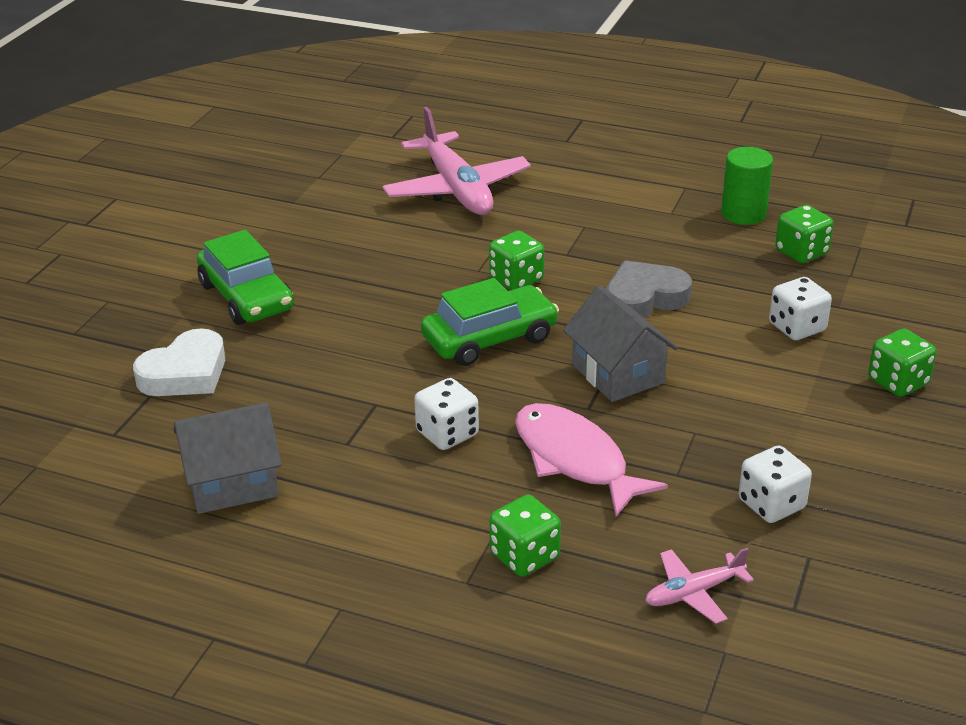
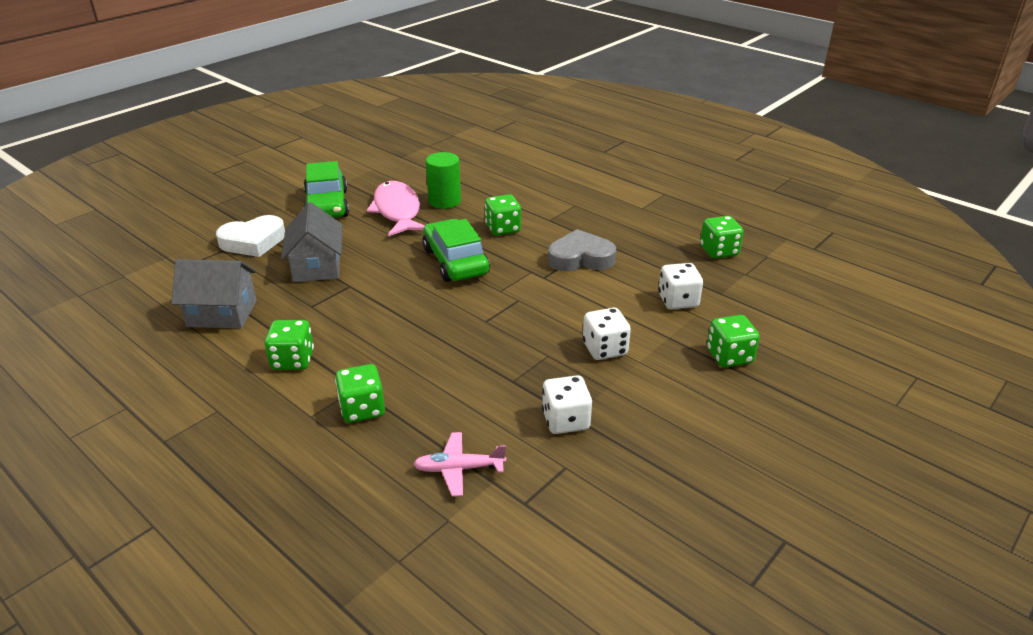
camera: 20 degrees right, 0 degrees up
(384, 520) = (293, 360): none -> green dice
(447, 433) = (378, 315): white dice -> white dice (604, 349)
(456, 189) = (508, 167): pink plane -> none
(489, 338) = (455, 261): green car -> green car turned 105 degrees counterclockwise
(575, 460) = (449, 353): pink fish -> pink fish (397, 211)
(617, 373) = (523, 303): grey house -> grey house (317, 266)
(743, 214) = (694, 218): green cylinder -> green cylinder (444, 201)

